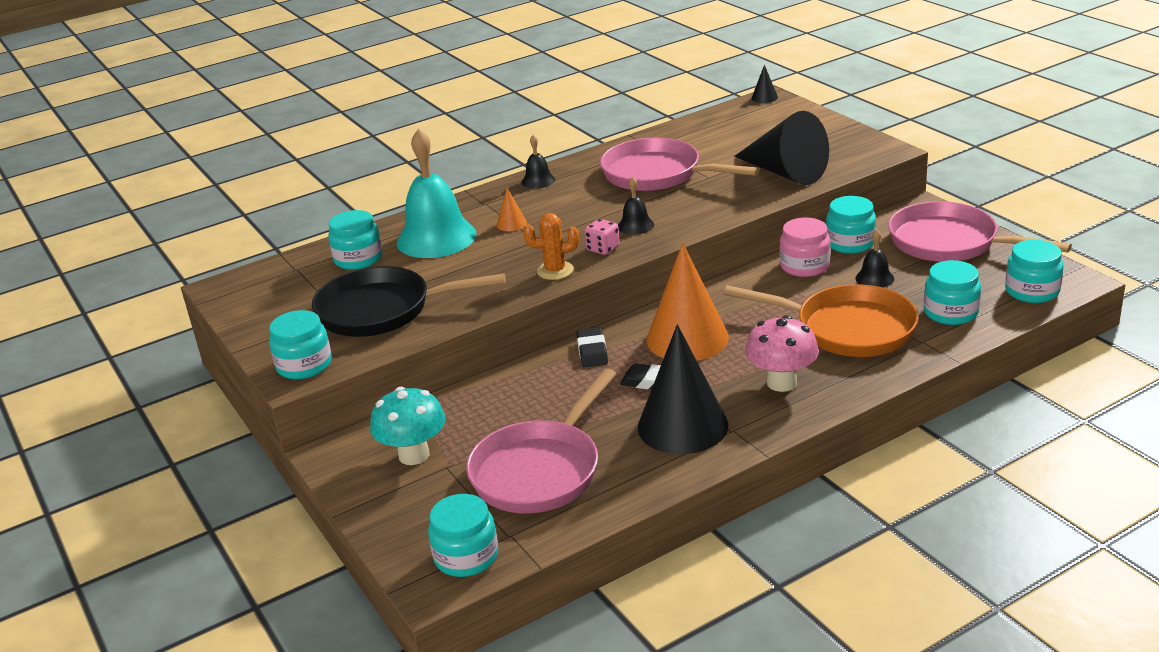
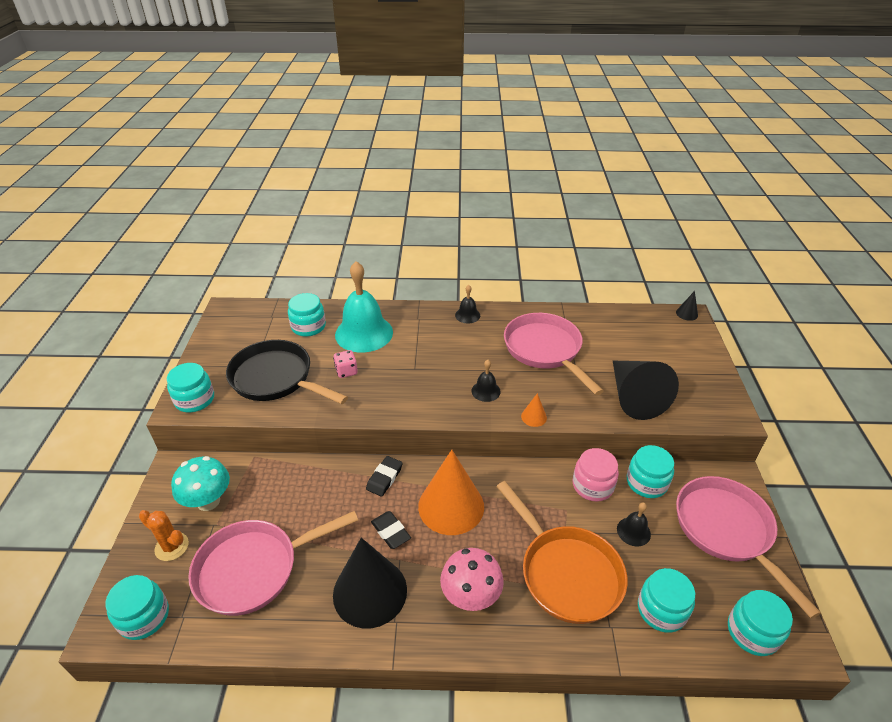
camera: 30 degrees right, 10 degrees up
(511, 224) = (415, 345): orange cone -> orange cone (534, 417)
(555, 271) = (398, 404): orange cactus -> orange cactus (172, 547)
(603, 249) = (445, 401): pink dice -> pink dice (346, 371)

